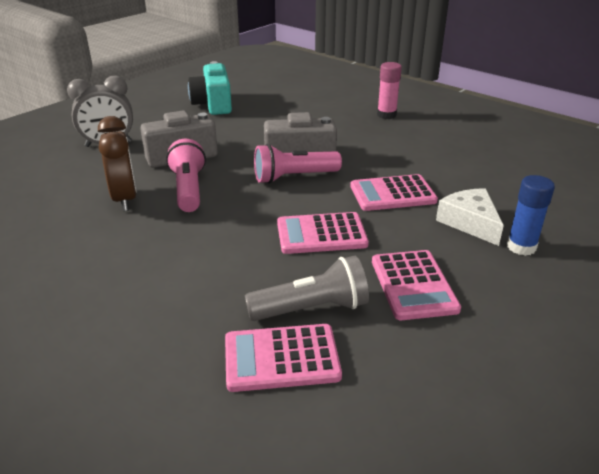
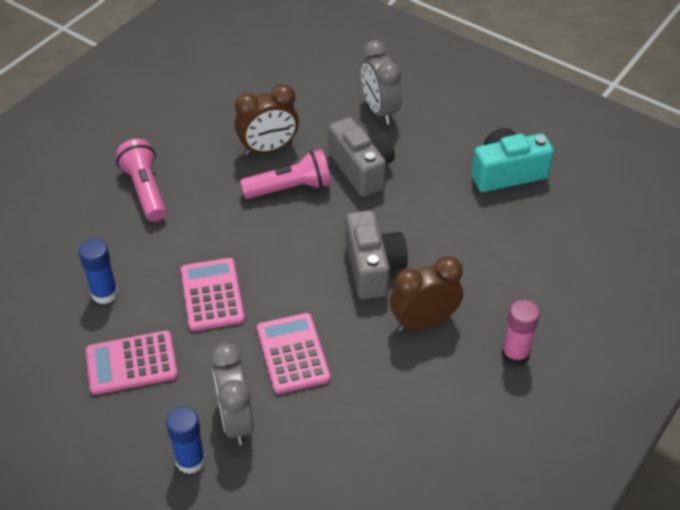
camera: 85 degrees right, 15 degrees up
(281, 358) = (52, 279): pink calculator -> none
(294, 177) = (322, 266): pink flashlight -> pink flashlight (145, 190)
(311, 309) = (104, 293): grey flashlight -> blue glue stick
(357, 141) = (424, 322): none -> brown clock
(470, 222) = (236, 420): white cheese -> grey clock

